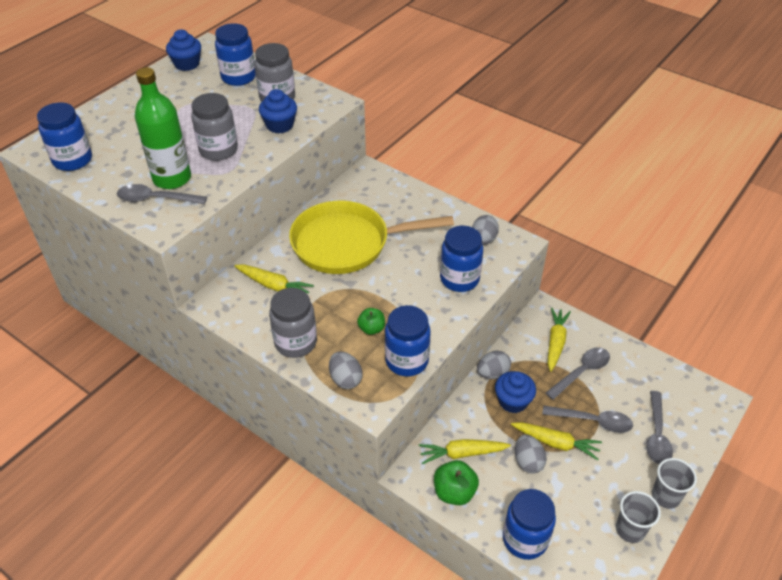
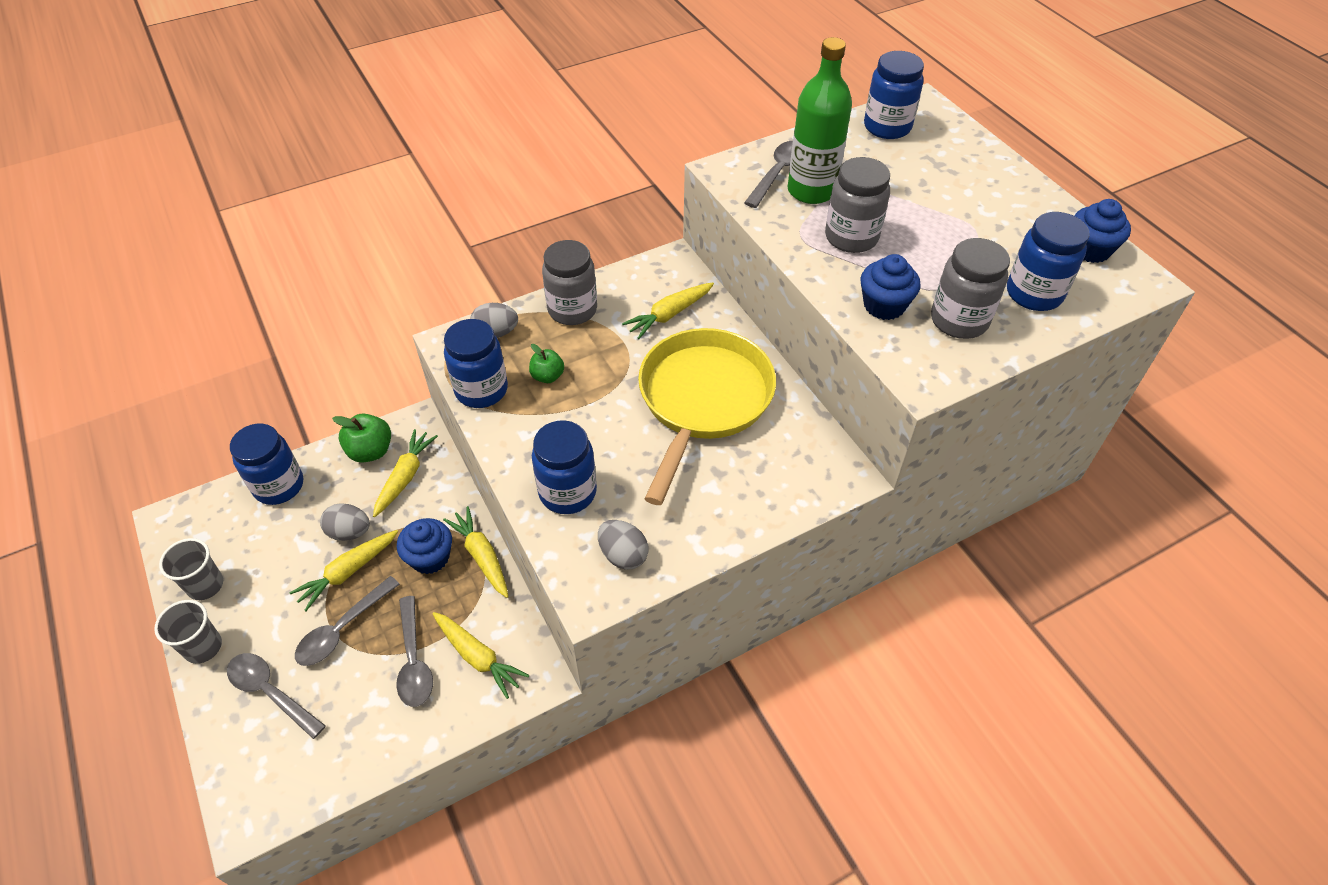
camera: 115 degrees right, 5 degrees up
(492, 373) = (481, 556): grey egg -> yellow carrot

